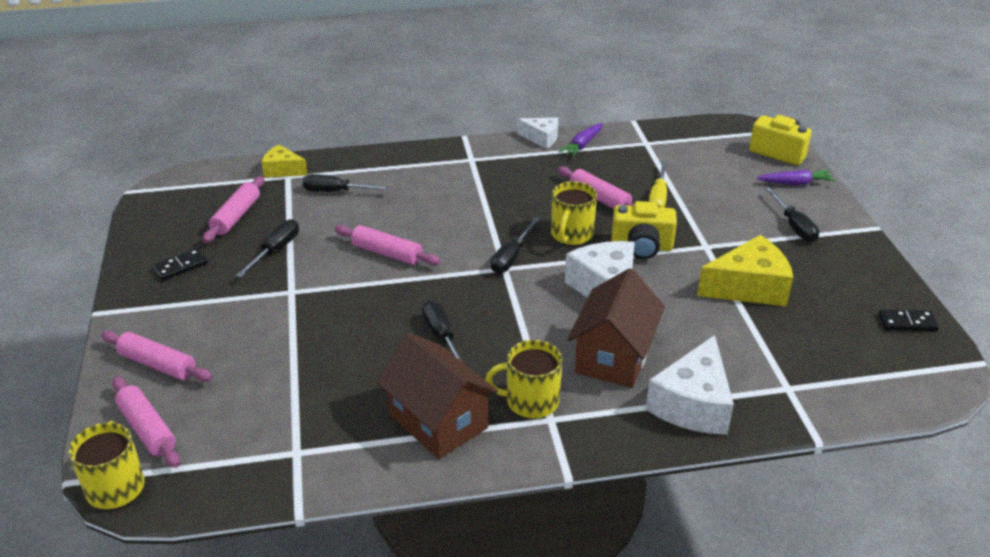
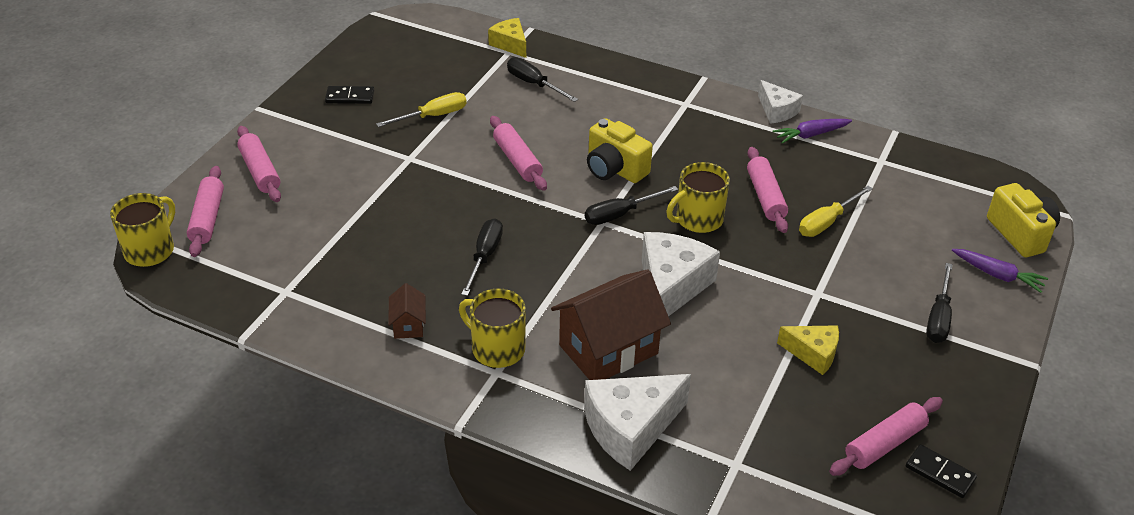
camera: 35 degrees right, 5 degrees up
(236, 216) = (432, 71): pink rolling pin -> pink rolling pin (884, 444)
(276, 250) = (433, 116): black screwdriver -> yellow screwdriver
(438, 421) = (408, 325): brown house -> brown house, size x0.46
(642, 247) = (752, 263): yellow camera -> yellow camera (614, 169)
(749, 287) = (813, 353): yellow cheese -> yellow cheese, size x0.58

